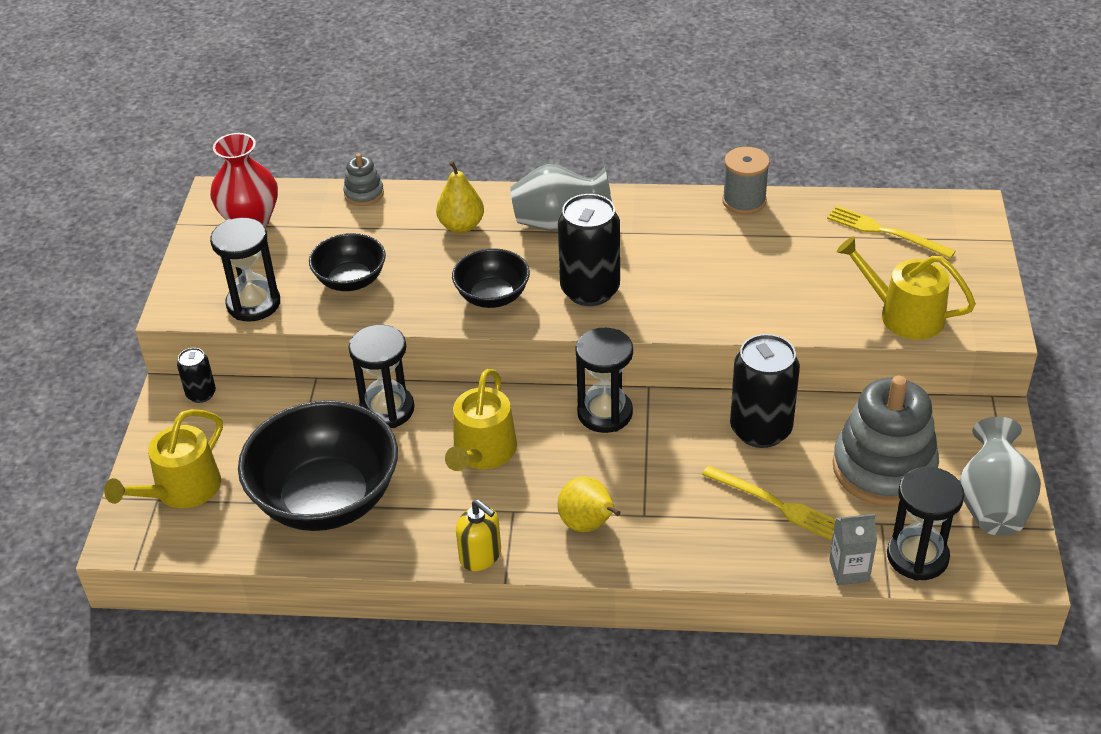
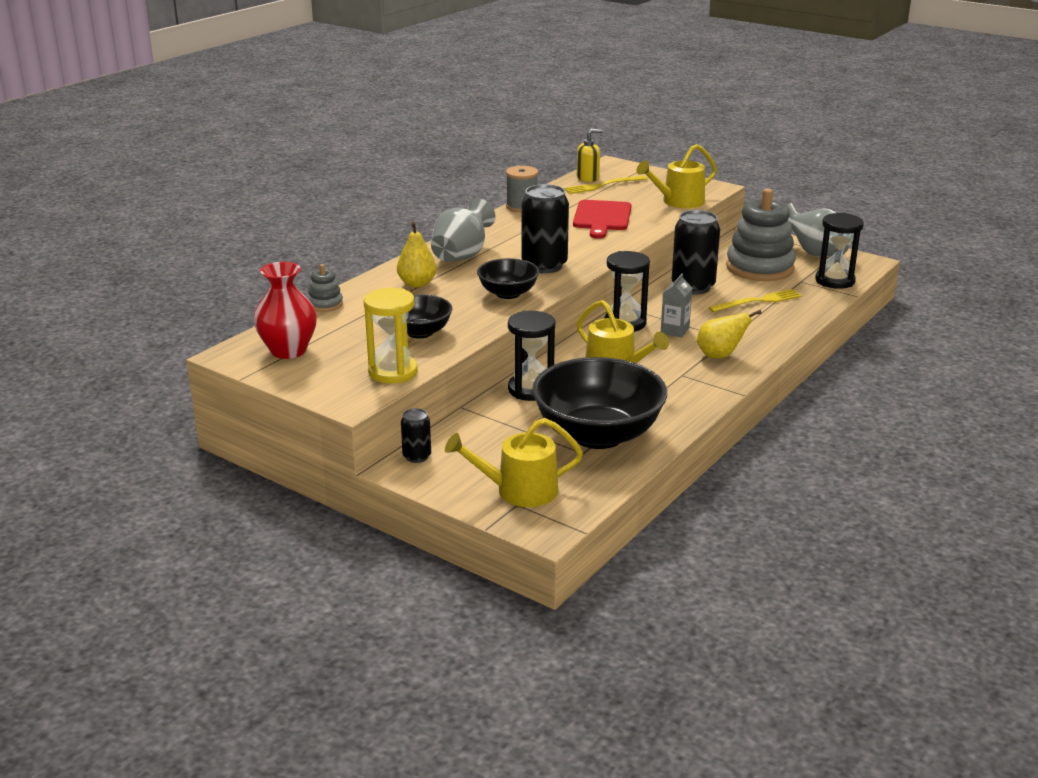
camera: 60 degrees left, 15 degrees down
(181, 490) = (519, 491): yellow watering can -> yellow watering can turned 105 degrees clockwise
(253, 304) = (393, 372): black hourglass -> yellow hourglass
(480, 556) = (712, 396): yellow soap dispenser -> yellow soap dispenser (588, 178)
(777, 274) = (602, 218): none -> red cutting board
(849, 570) = (829, 299): grey carton -> grey carton (674, 330)

